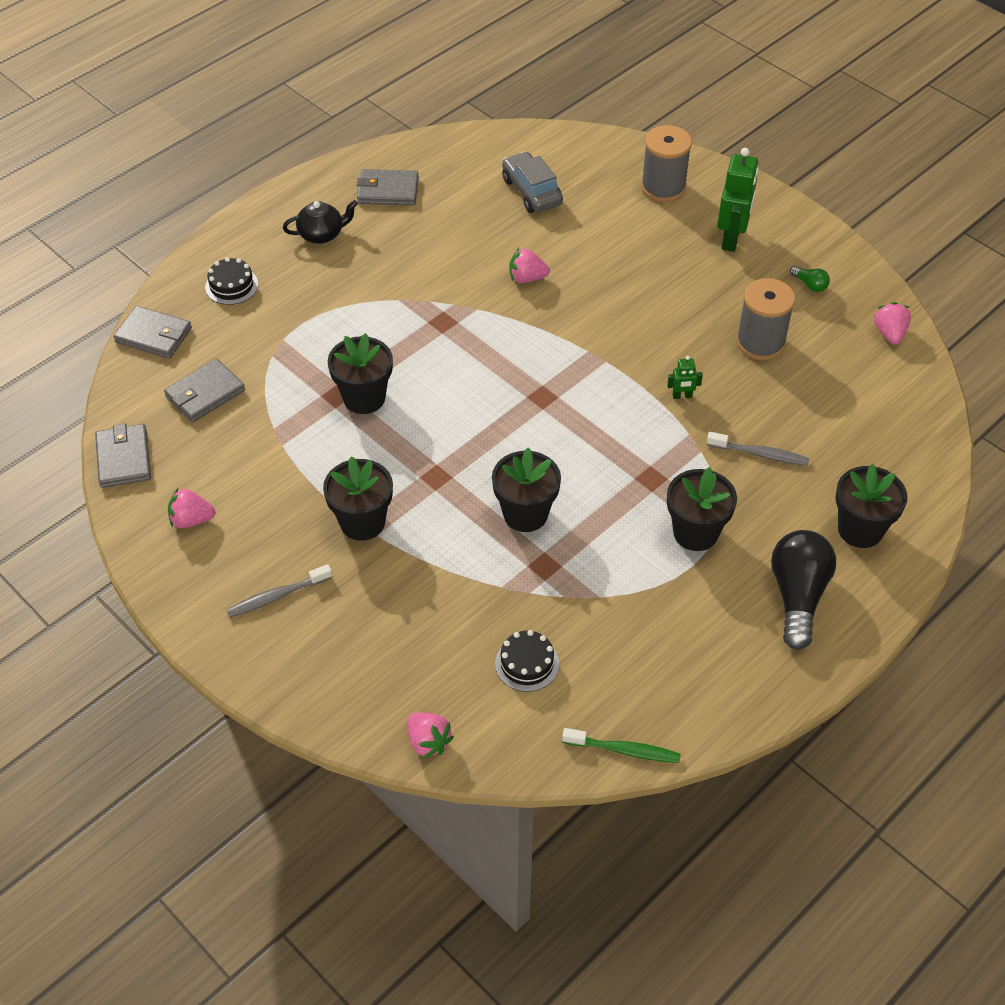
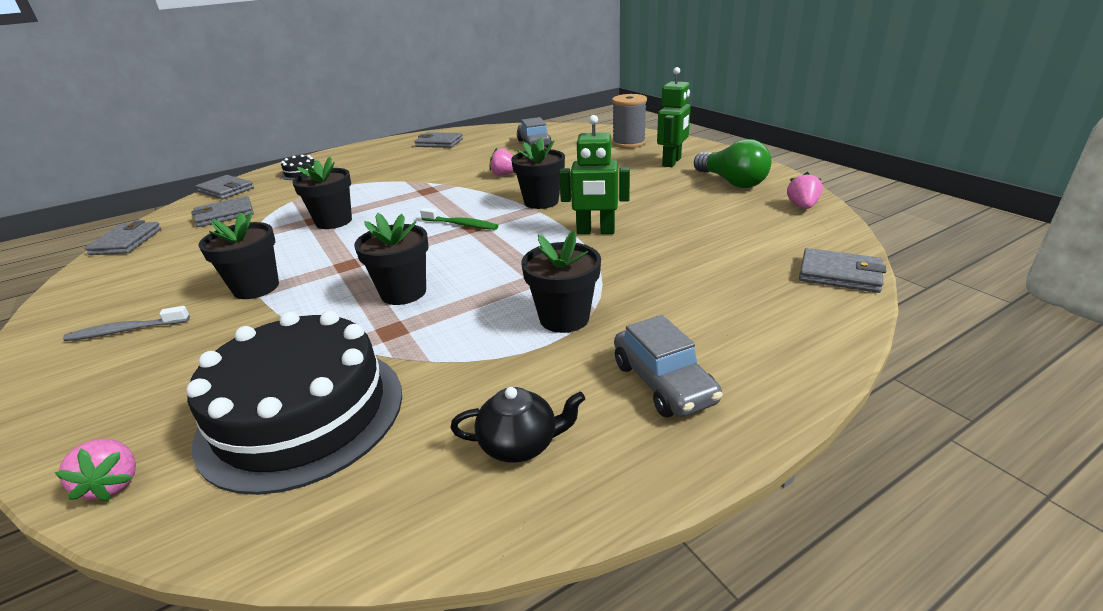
camera: 15 degrees right, 20 degrees down
(191, 520) = (126, 277): pink strawberry -> none
(322, 234) = (381, 156): black teapot -> black teapot (520, 444)
(527, 663) = (302, 414): black cake -> black cake, size x2.47
(624, 750) = (343, 537): green toothbrush -> green toothbrush (461, 225)
(682, 396) = (595, 231): green robot -> green robot, size x2.14
(760, 342) = (679, 207): grey spool -> none
(760, 454) = (656, 268): grey toothbrush -> none
(797, 596) = (663, 383): black light bulb -> grey car
(810, 285) = (731, 182): green light bulb -> green light bulb, size x2.33
(860, 529) = (756, 330): black flower pot -> black flower pot (541, 202)
(926, 448) = (840, 274): none -> grey wallet

